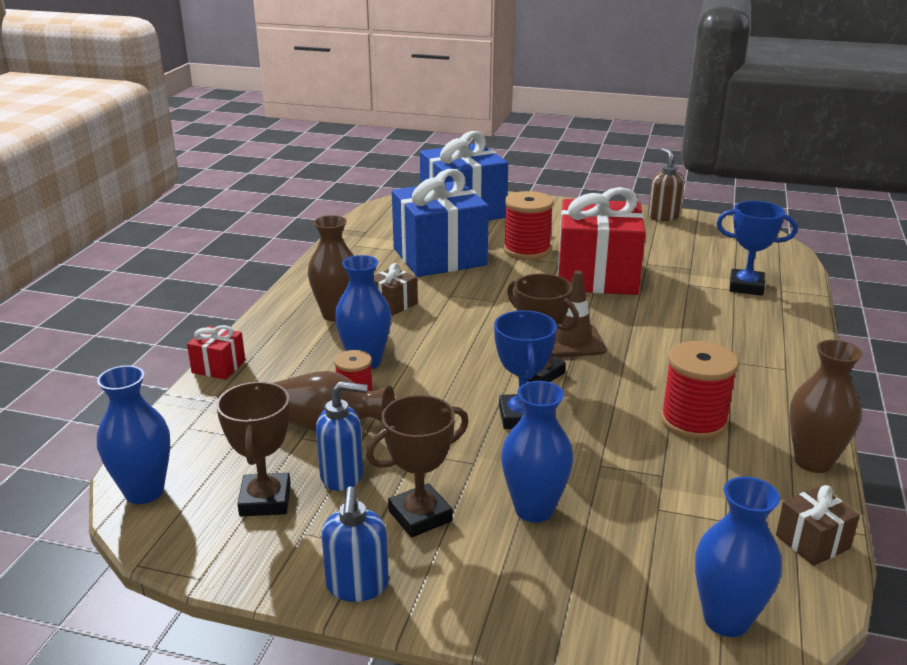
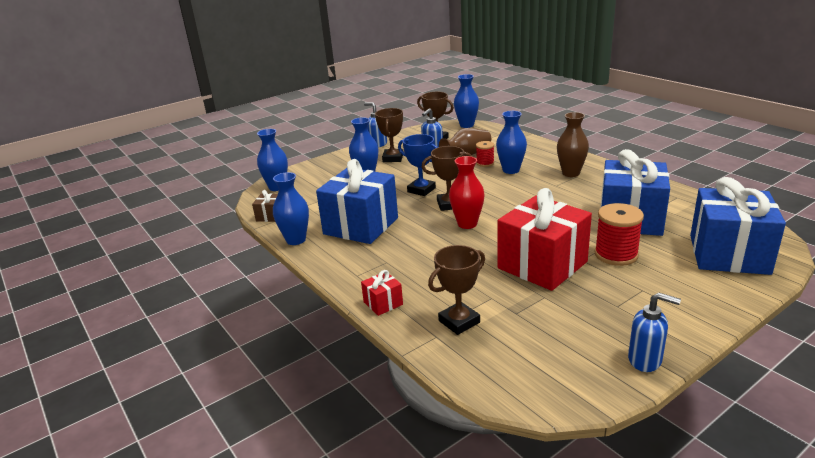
camera: 130 degrees right, 0 degrees up
(218, 366) = (543, 143): red gift -> red gift (383, 303)
(393, 304) = (569, 189): brown gift -> none
(573, 341) = (467, 224): brown traffic cone -> red vase
(663, 216) = (645, 360): brown soap dispenser -> blue soap dispenser
(693, 421) = (361, 226): red spool -> blue gift
(746, 287) = (459, 322): blue trophy -> brown trophy
(813, 461) = (296, 240): brown vase -> blue vase

